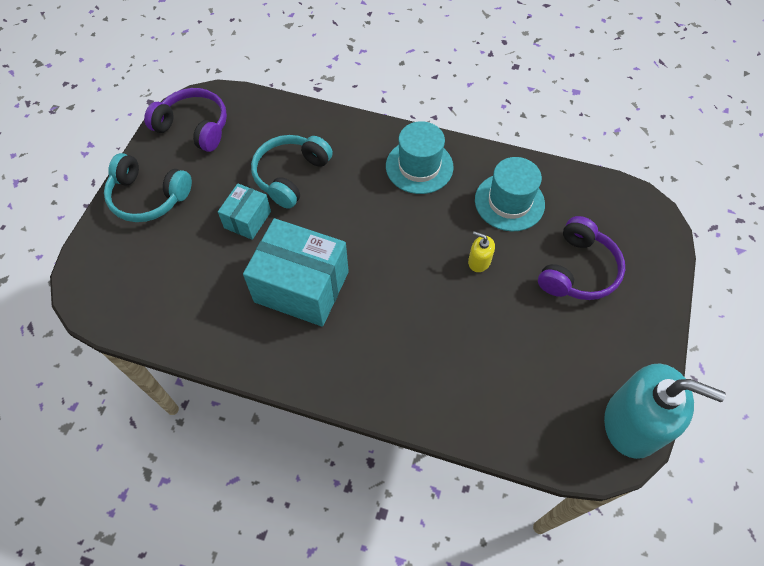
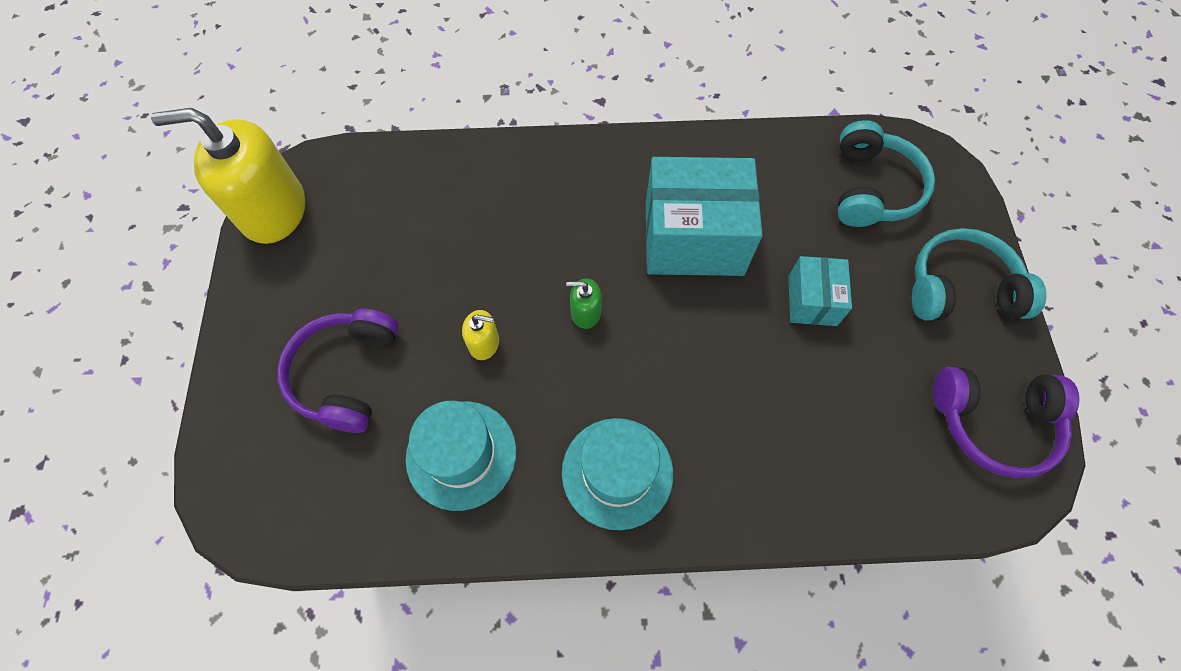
camera: 160 degrees right, 5 degrees up
(291, 175) = (797, 388): turquoise headphones -> turquoise headphones (872, 188)
(402, 259) = (585, 312): none -> green soap dispenser
(632, 423) = (273, 210): turquoise soap dispenser -> yellow soap dispenser

